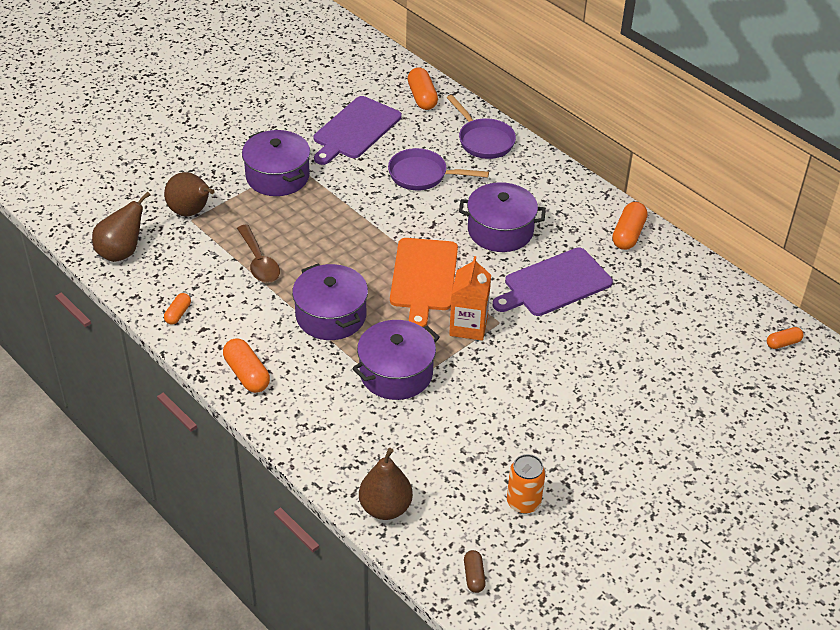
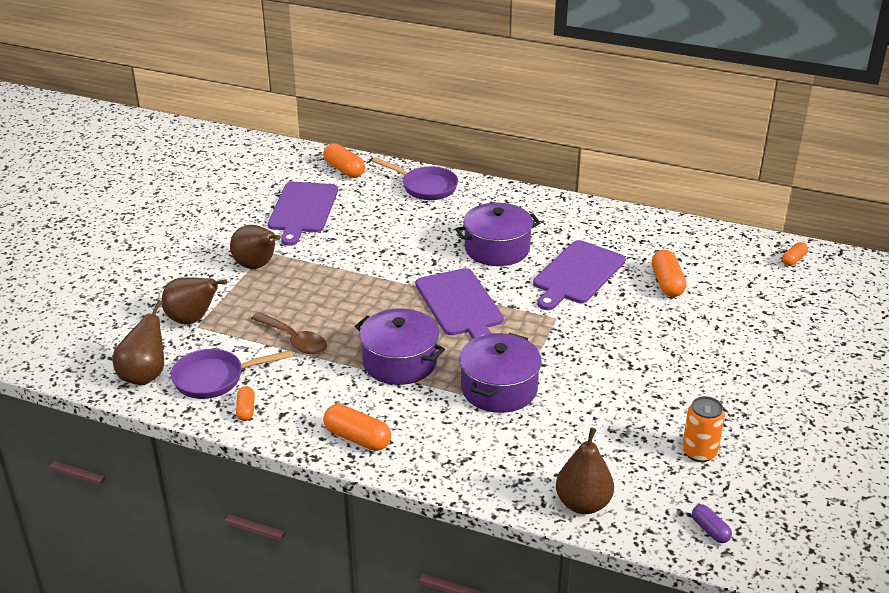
camera: 25 degrees left, 10 degrees down
(277, 176) = (257, 266): purple pot -> brown pear
(422, 175) = (393, 227): purple pan -> purple pan (214, 378)
(424, 278) = (460, 305): orange cutting board -> purple cutting board
(468, 326) = (532, 330): orange carton -> none
(474, 576) = (710, 530): brown capsule -> purple capsule
(628, 234) = (605, 220): orange capsule -> orange capsule (667, 283)

